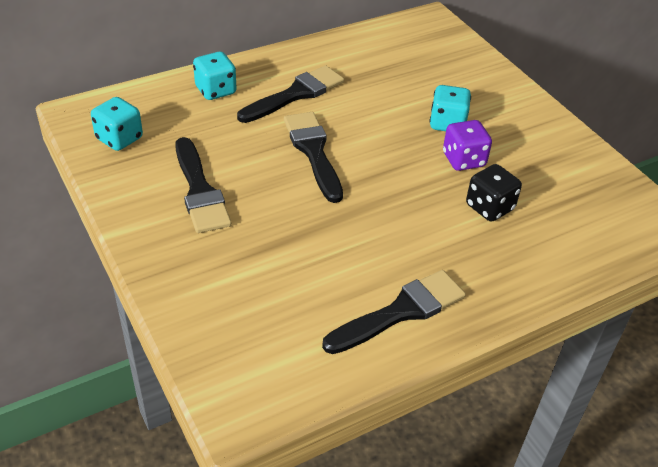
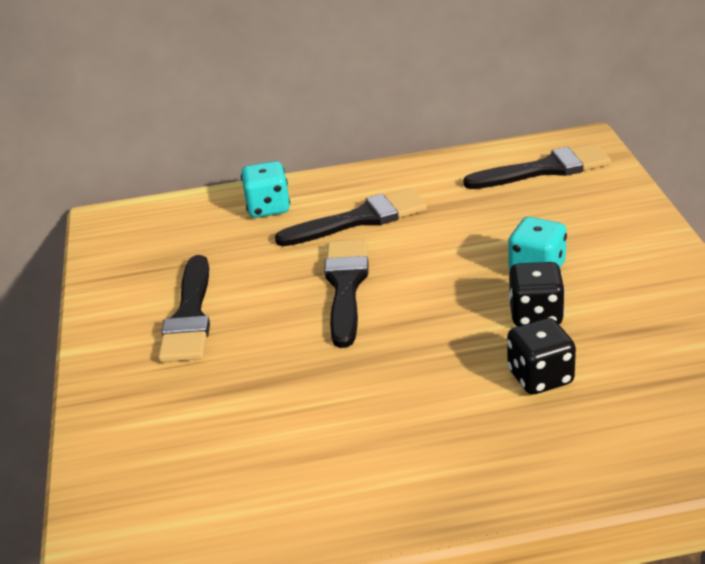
camera: 25 degrees right, 10 degrees down
(119, 139) = (134, 251): turquoise dice -> none
(400, 312) = (352, 488): black brush -> black brush (544, 169)
(463, 160) = (535, 315): purple dice -> black dice

